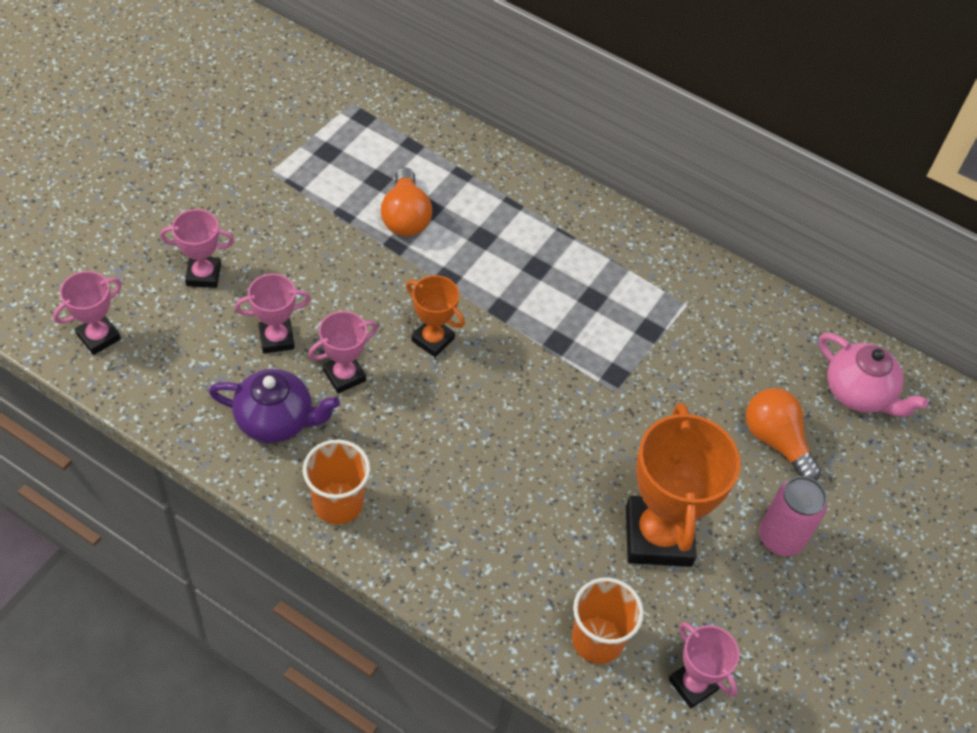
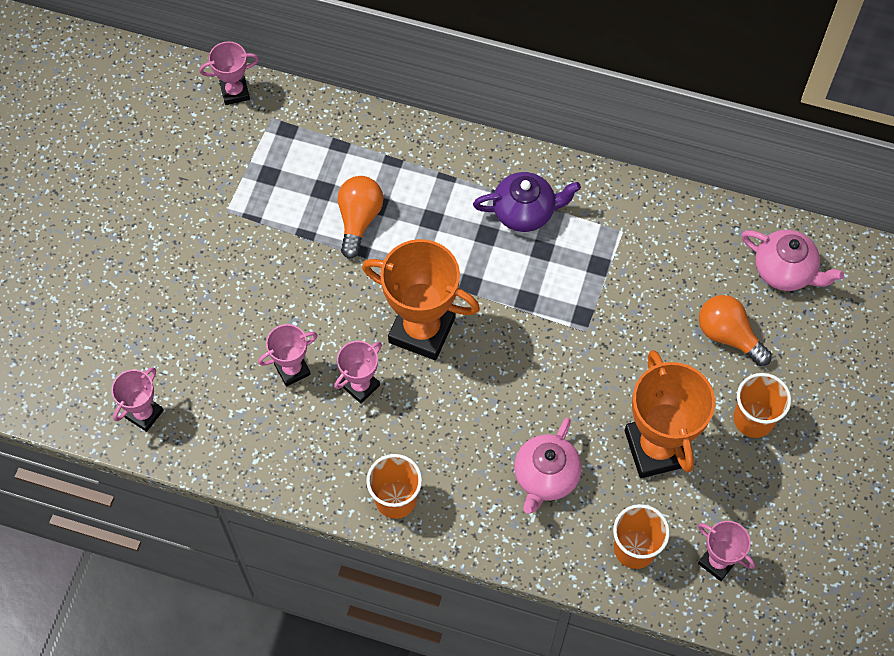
camera: 10 degrees left, 10 degrees up
(203, 275) = (208, 329): pink trophy -> pink trophy (235, 92)
(276, 420) = (320, 443): purple teapot -> purple teapot (525, 212)
(405, 217) = (359, 219): orange light bulb -> orange light bulb turned 150 degrees counterclockwise
(433, 339) = (422, 330): orange trophy -> orange trophy, size x1.90
(518, 529) = (545, 477): none -> pink teapot
(781, 537) = (753, 419): pink can -> orange cup

